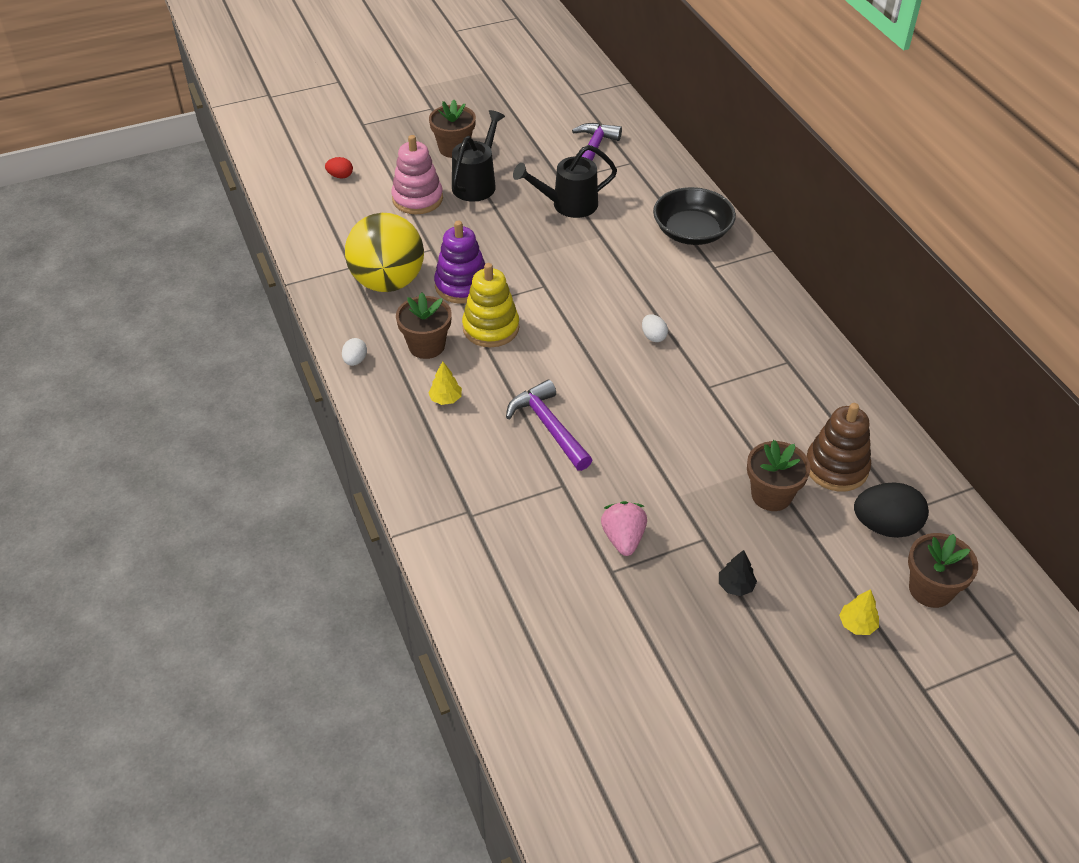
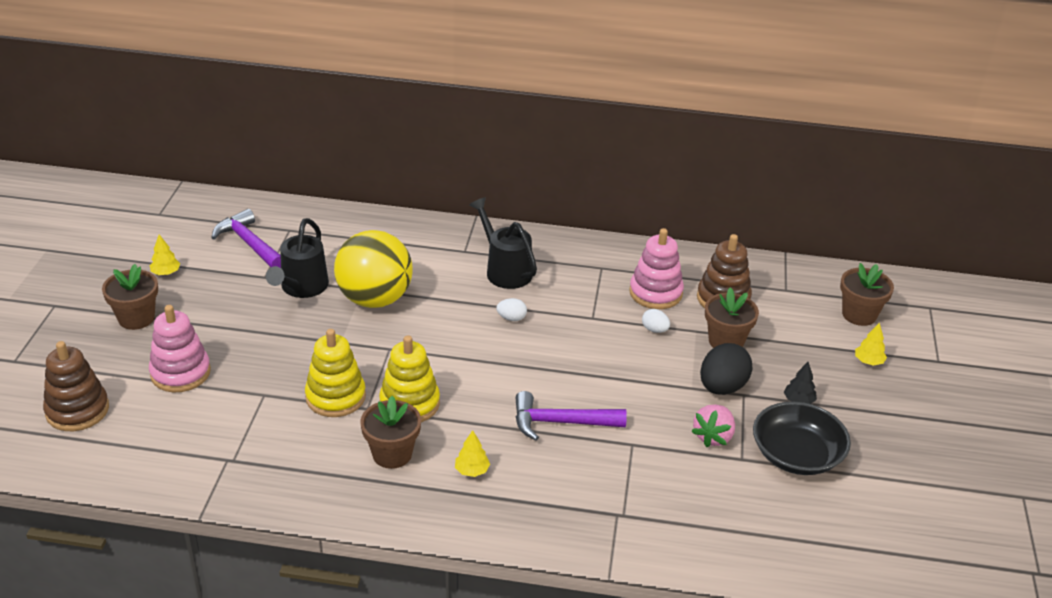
camera: 60 degrees left, 10 degrees down
(340, 176) = (77, 410): red egg -> brown stacking toy
(355, 360) = (364, 511): white egg -> white egg (654, 330)
(388, 282) = (278, 443): yellow ball -> yellow ball (375, 299)
(462, 285) = (335, 397): purple stacking toy -> yellow stacking toy
(477, 183) = (205, 326): black watering can -> black watering can (504, 270)
(515, 134) = (166, 273): none -> yellow tree
(623, 538) = (713, 436): pink strawberry -> pink strawberry turned 90 degrees counterclockwise
(692, 232) = (412, 241): black bowl -> black bowl (796, 455)
(791, 414) = (655, 293): none -> pink stacking toy
(885, 526) = (792, 305): black egg -> black egg (722, 387)

